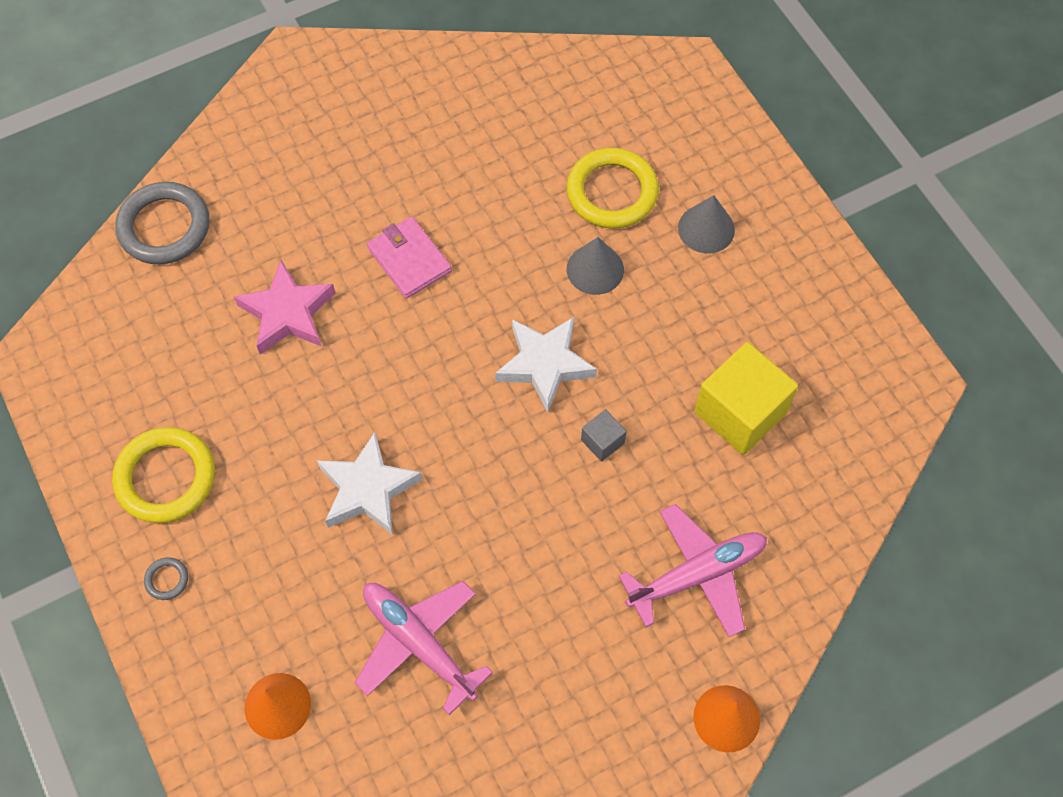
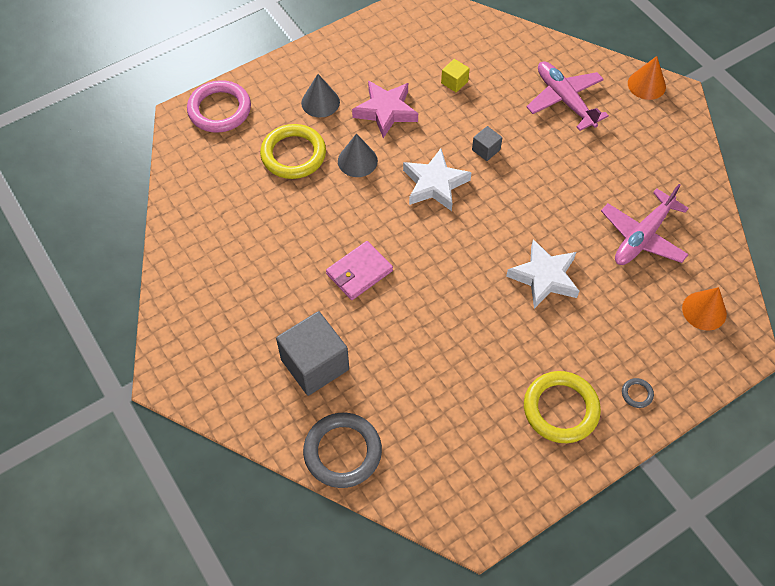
camera: 95 degrees left, 5 degrees down
(284, 204) = (315, 364): none -> grey cube
(287, 313) = (413, 347): pink star -> pink star (386, 111)
(697, 107) = (219, 110): none -> pink ring
(740, 412) = (454, 82): yellow cube -> yellow cube, size x0.47

